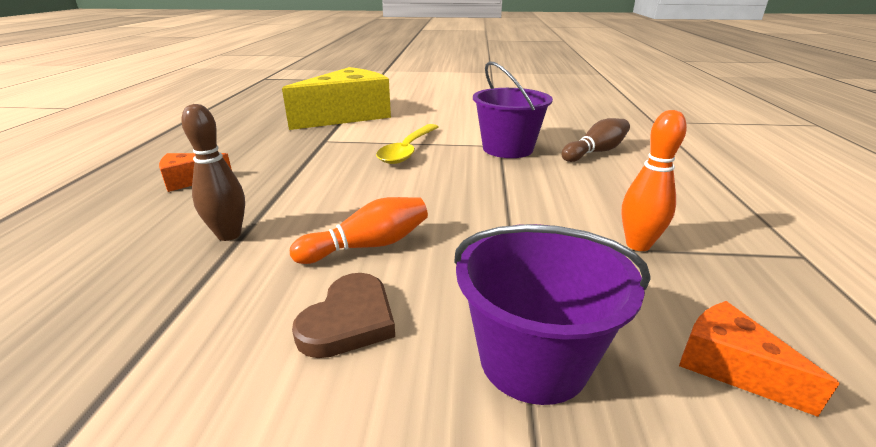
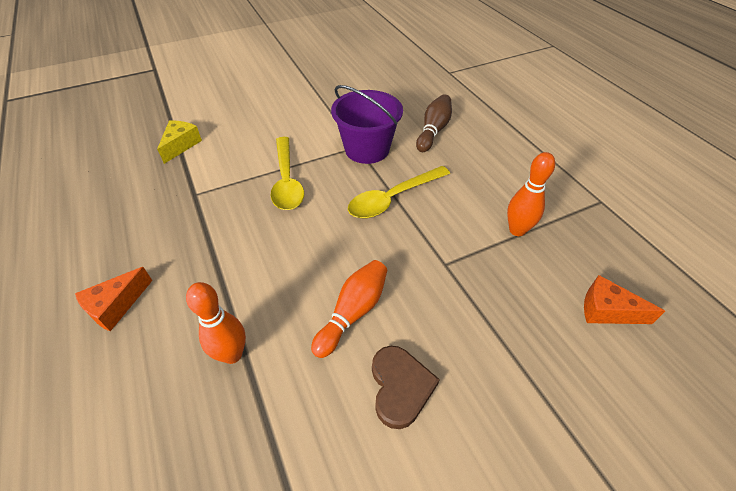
camera: 30 degrees left, 20 degrees up
(229, 235) = (232, 354): brown bowling pin -> orange bowling pin
(347, 116) = (181, 145): yellow cheese -> yellow cheese, size x0.44
(501, 183) = (393, 198): none -> yellow spoon
(533, 359) = (520, 358): purple bucket -> none

